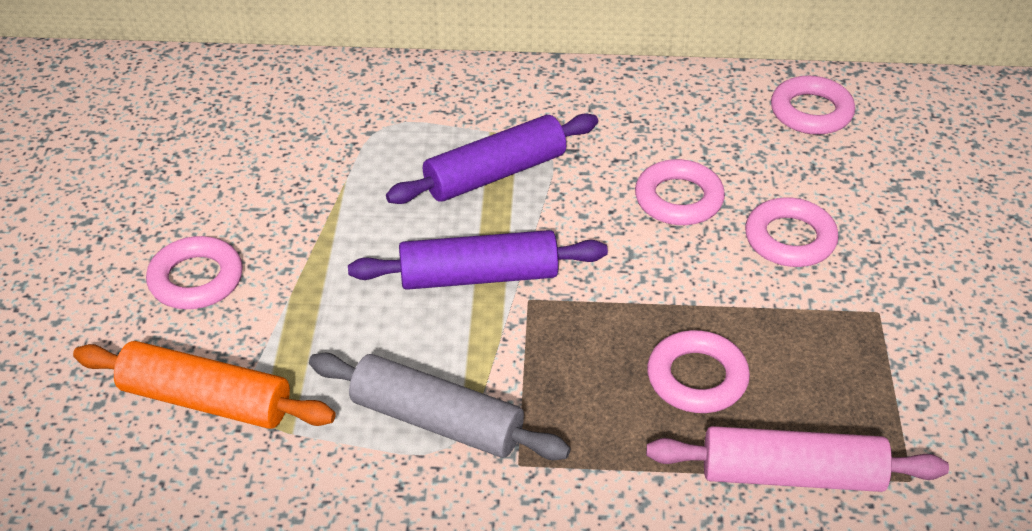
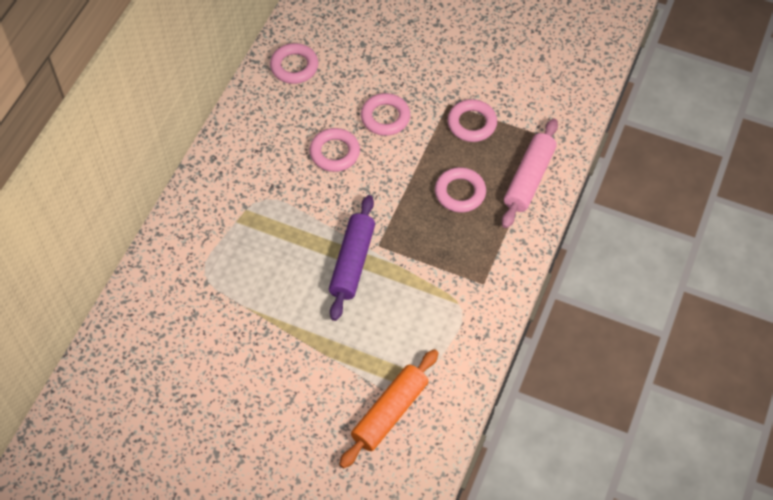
camera: 70 degrees left, 15 degrees up
(196, 279) = (295, 401): pink ring -> pink ring (472, 123)
(437, 421) = (444, 310): grey rolling pin -> none
(495, 174) = (274, 230): purple rolling pin -> none

